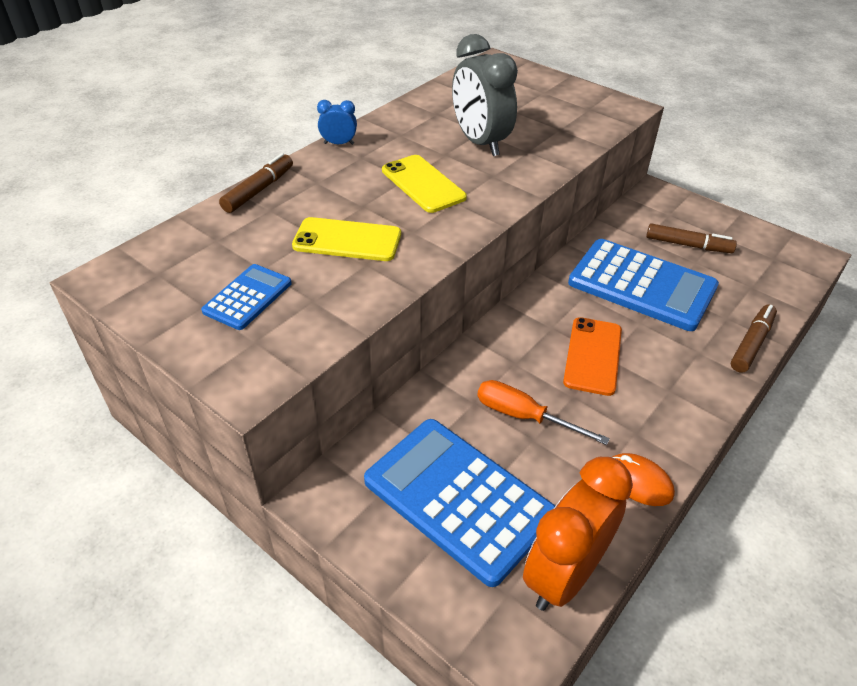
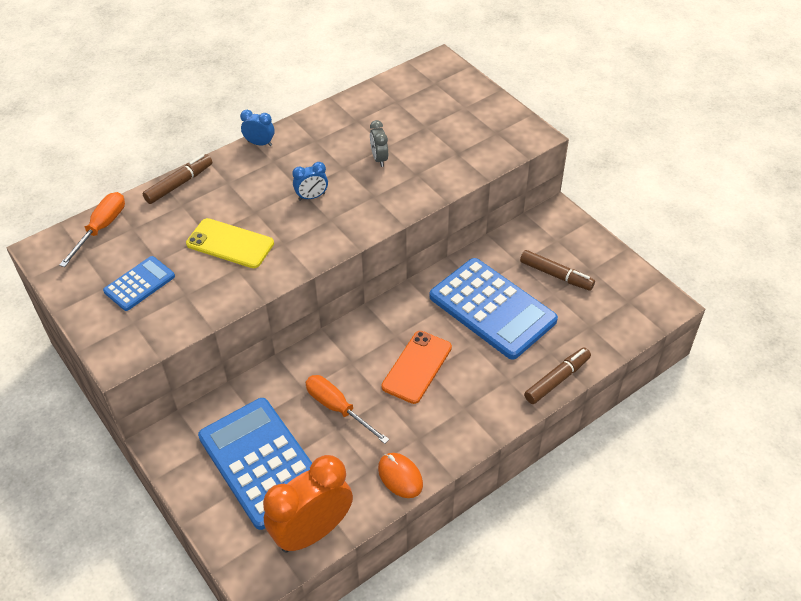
camera: 15 degrees right, 5 degrees up
(175, 245) = (101, 228): none -> orange screwdriver
(423, 184) = (312, 197): yellow phone -> blue clock
(480, 142) = (379, 159): grey clock -> grey clock, size x0.46

